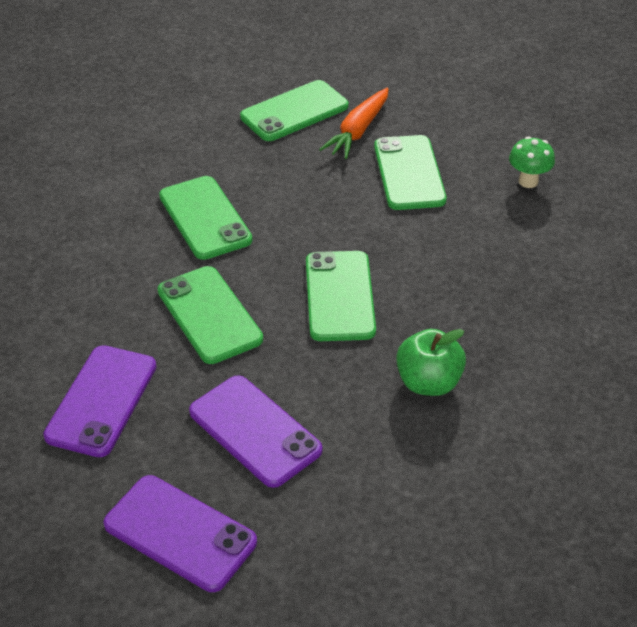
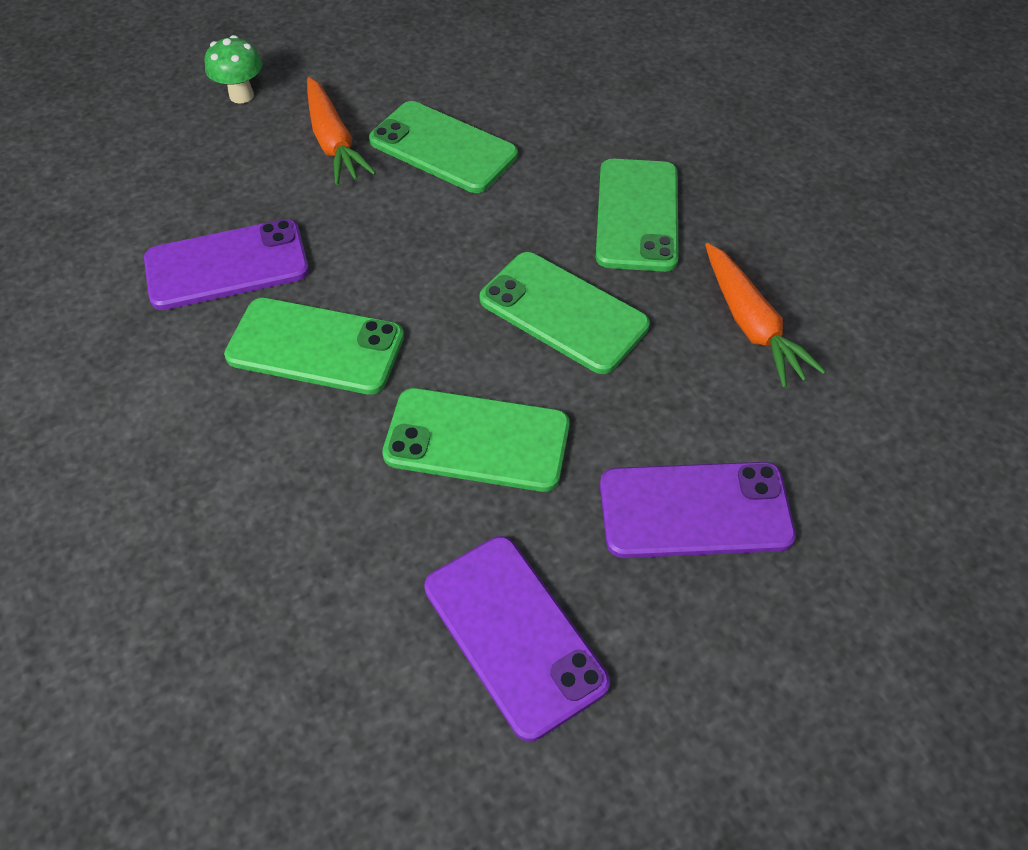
camera: 50 degrees left, 10 degrees up
(180, 533) = (793, 680): purple phone -> purple phone (227, 265)
(294, 112) = (239, 167): green phone -> green phone (637, 215)
(428, 383) = (751, 324): green apple -> orange carrot
(528, 181) = (551, 82): green mushroom -> green mushroom (241, 95)

